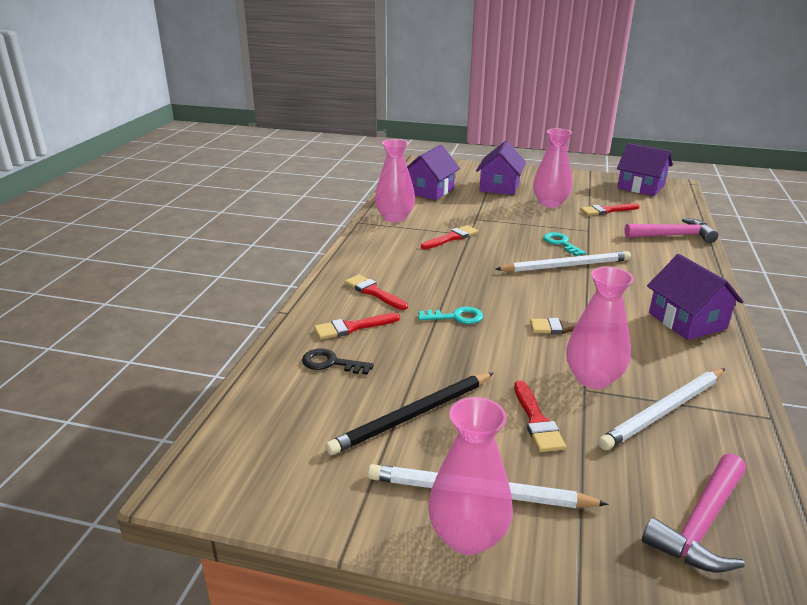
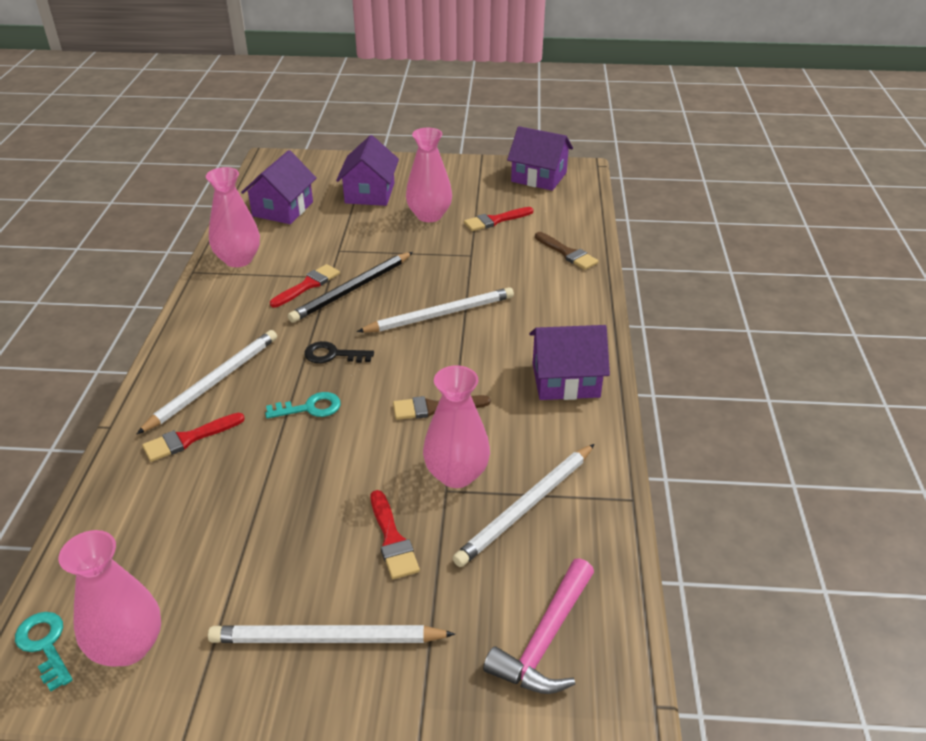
camera: 10 degrees left, 10 degrees up
(331, 363) = (164, 494): black key -> black key (332, 355)
(374, 292) = (213, 382): red brush -> white pencil
(413, 415) = (259, 552): black pencil -> black pencil (352, 290)
(467, 536) = (313, 693): pink vase -> pink vase (128, 646)
(561, 243) = (437, 279): turquoise key -> turquoise key (45, 645)
(673, 236) = (567, 253): pink hammer -> brown brush
(687, 321) = (565, 380): purple house -> purple house turned 60 degrees counterclockwise

